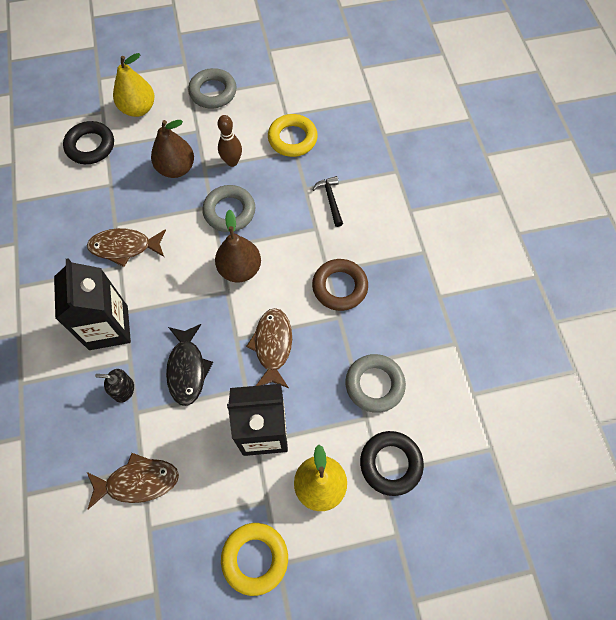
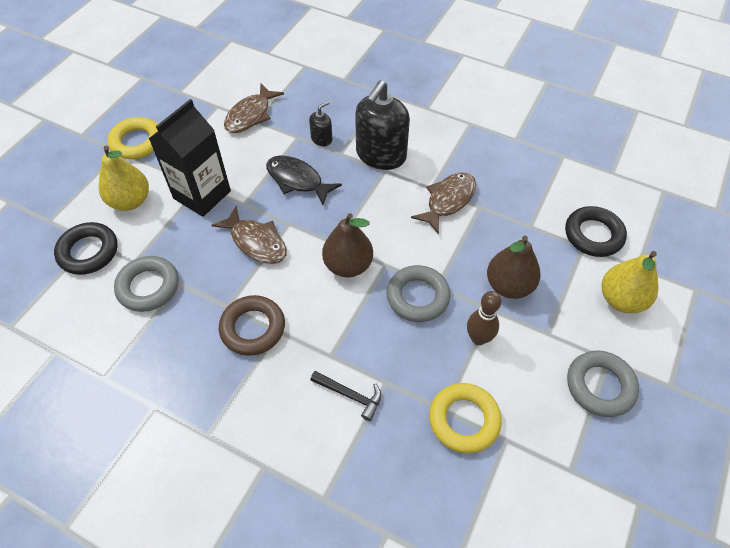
camera: 130 degrees right, 10 degrees down
(108, 327) = (381, 155): black carton -> black soap dispenser

